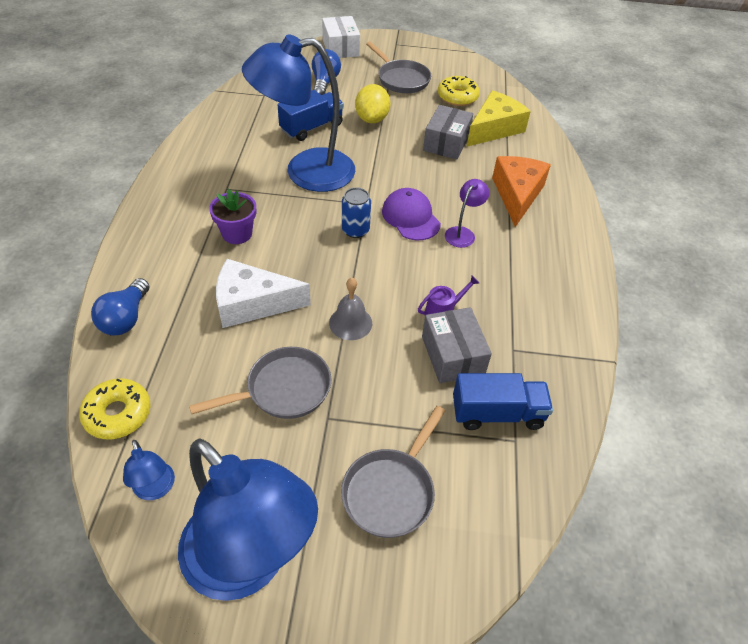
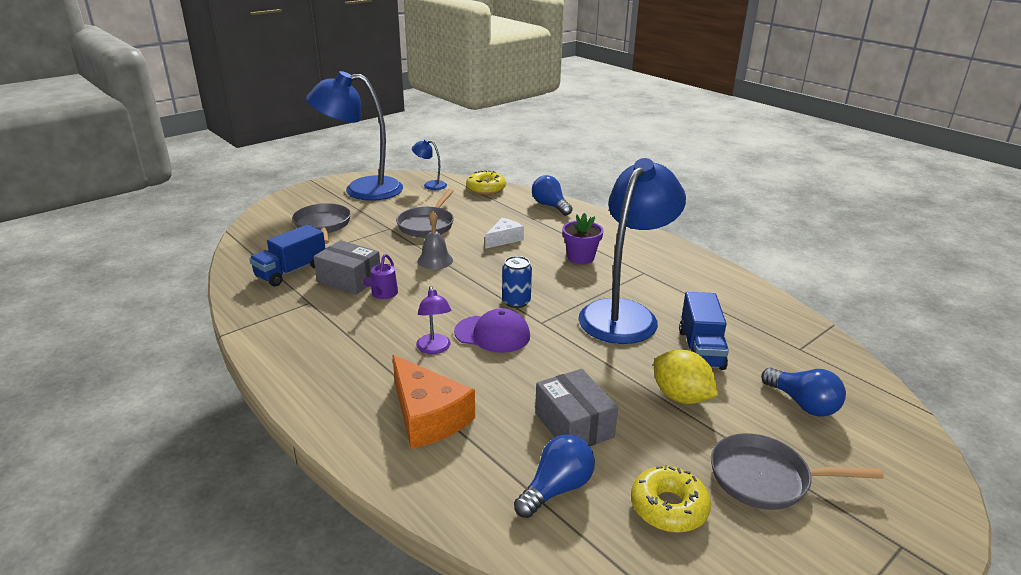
camera: 135 degrees right, 20 degrees down
(252, 304) = (504, 239): white cheese -> white cheese, size x0.60
(340, 48) = (911, 470): white box -> none
(494, 129) = (556, 489): yellow cheese -> blue light bulb

